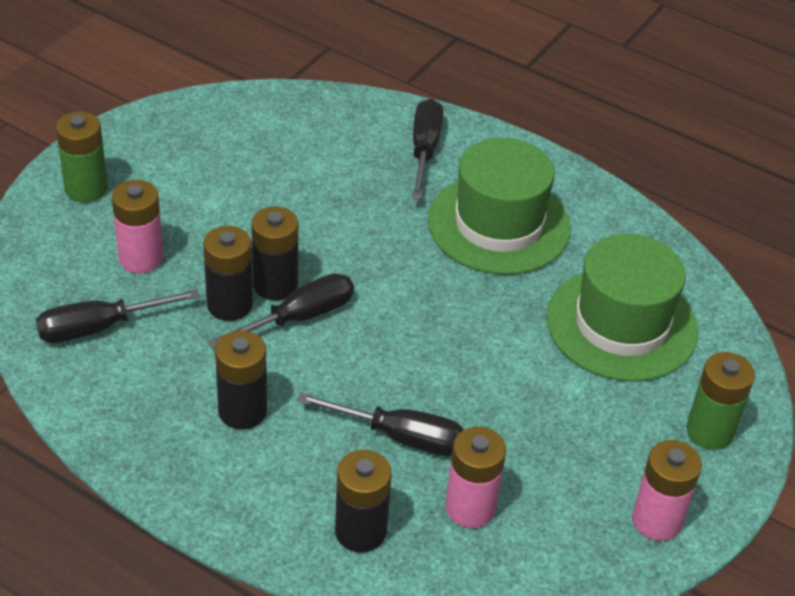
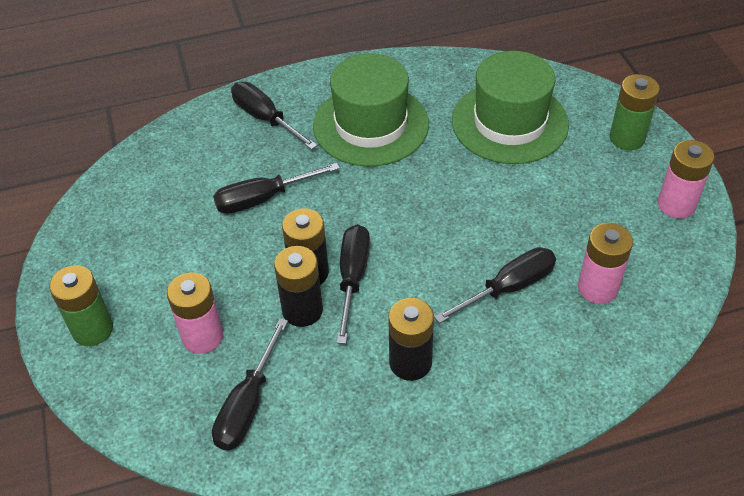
camera: 45 degrees left, 5 degrees up
(328, 205) = (263, 199): none -> black screwdriver
(360, 531) = (573, 359): black battery -> none

